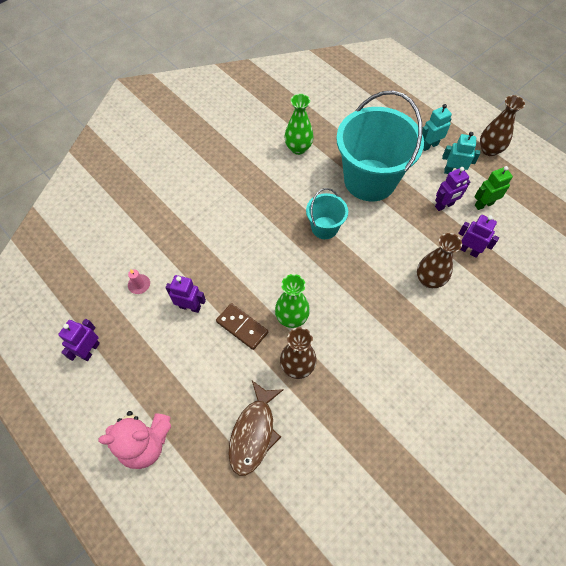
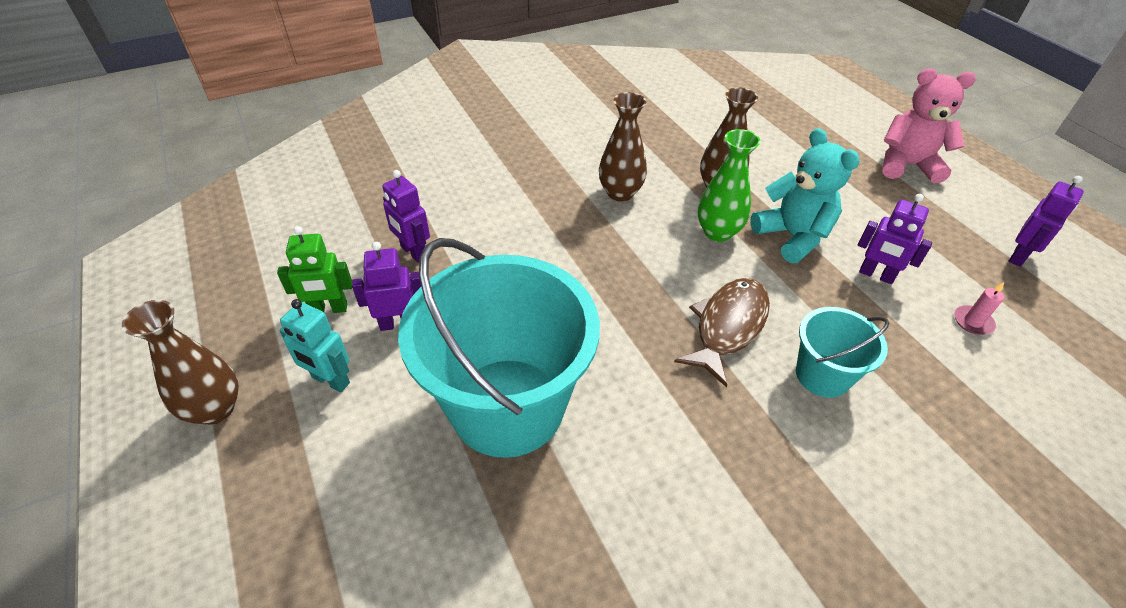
camera: 165 degrees left, 15 degrees down
(242, 327) = (792, 237): brown domino -> turquoise teddy bear
(254, 433) = (778, 150): brown fish -> brown fish (728, 326)
(298, 148) = (642, 534): green vase -> none
(324, 228) = (633, 337): turquoise bucket -> turquoise bucket (822, 375)
(429, 146) = (330, 454): turquoise robot -> none
(429, 280) = (499, 232): brown vase -> brown vase (620, 193)

